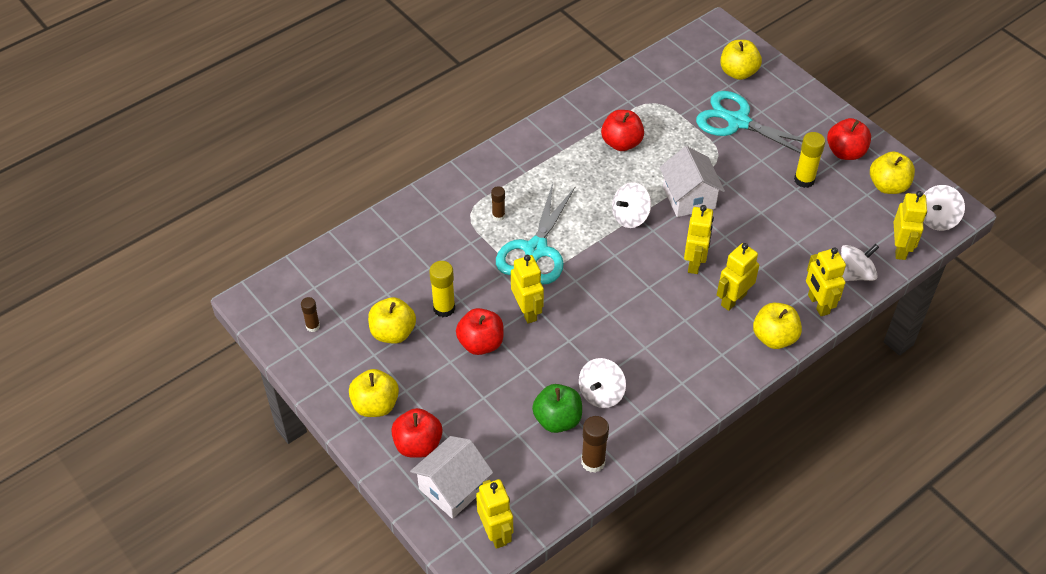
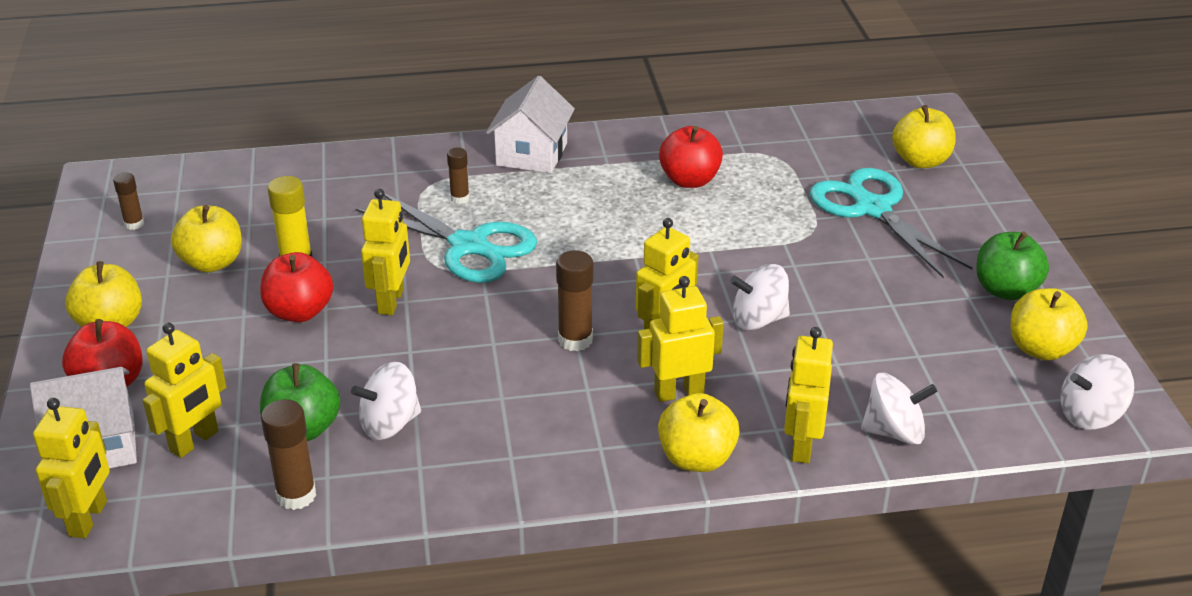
camera: 30 degrees right, 15 degrees down
(536, 250) = (469, 246): turquoise scissors -> turquoise scissors turned 105 degrees counterclockwise
(630, 217) = (625, 255): white spinning top -> white spinning top (758, 319)
(652, 290) = (575, 340): none -> brown glue stick
(689, 197) = (725, 262): white house -> white house (532, 154)
(804, 180) = (913, 299): yellow glue stick -> none
(845, 152) = (1006, 290): red apple -> green apple
(900, 248) = (996, 428): yellow robot -> yellow robot (194, 441)

